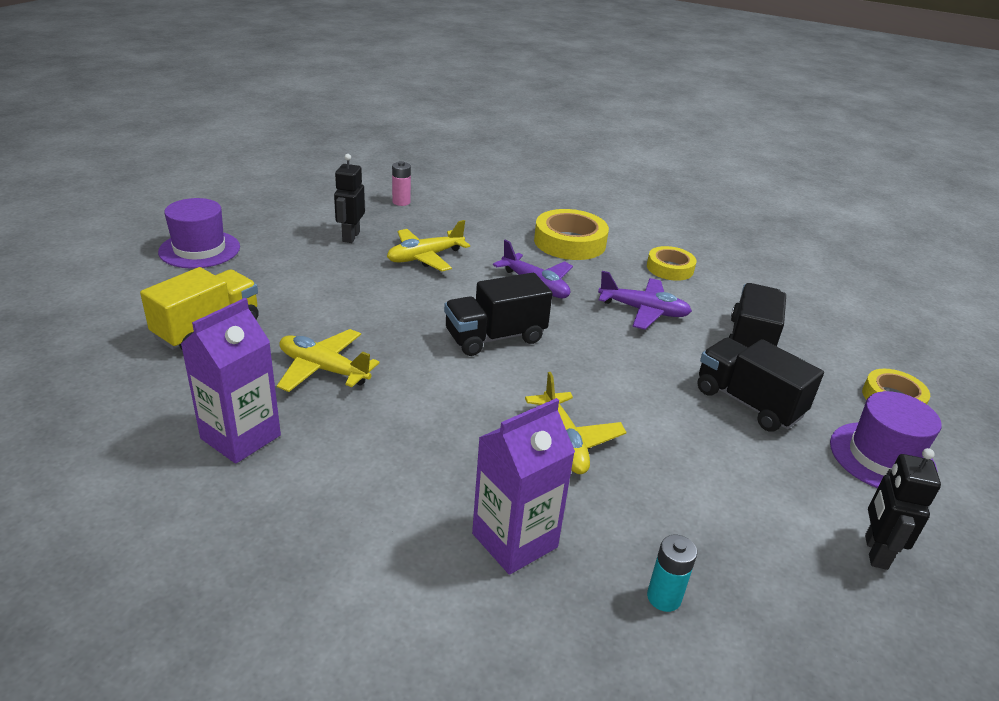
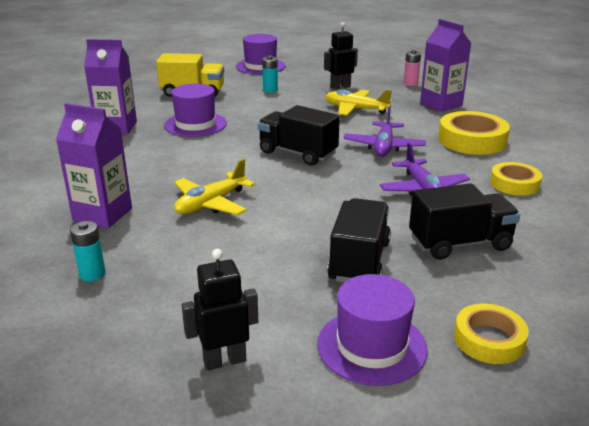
camera: 60 degrees right, 5 degrees down
(291, 277) = (270, 90): none -> turquoise battery
(323, 369) = (195, 124): yellow plane -> purple hat
(474, 215) = (441, 104): none -> purple carton

